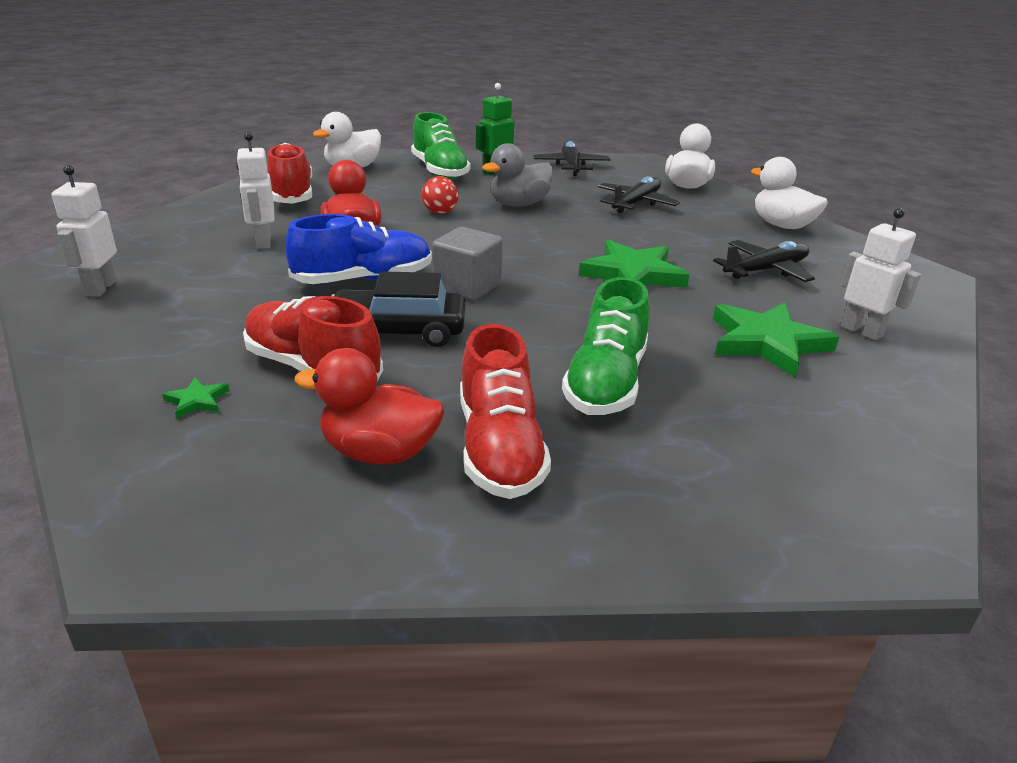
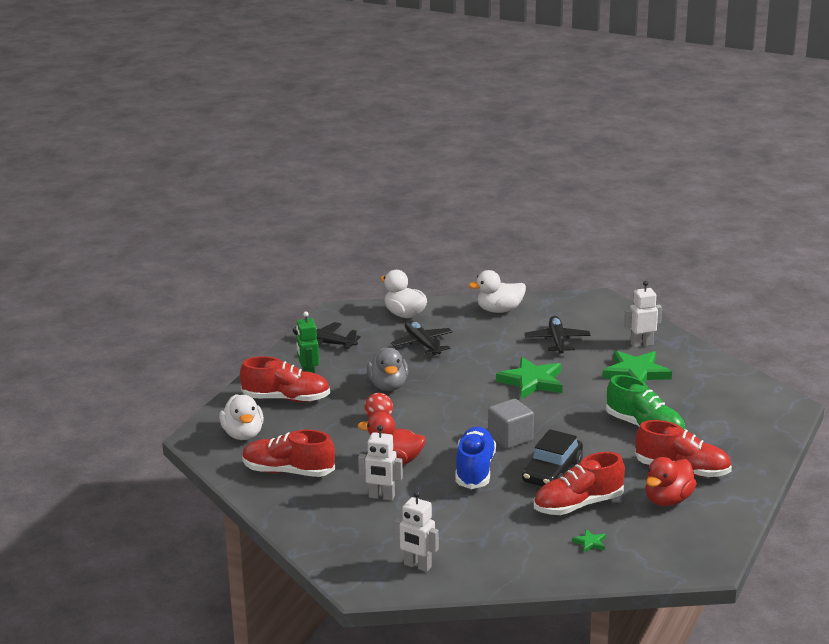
camera: 60 degrees left, 5 degrees down
(439, 171) = (286, 399): green shoe -> red shoe

